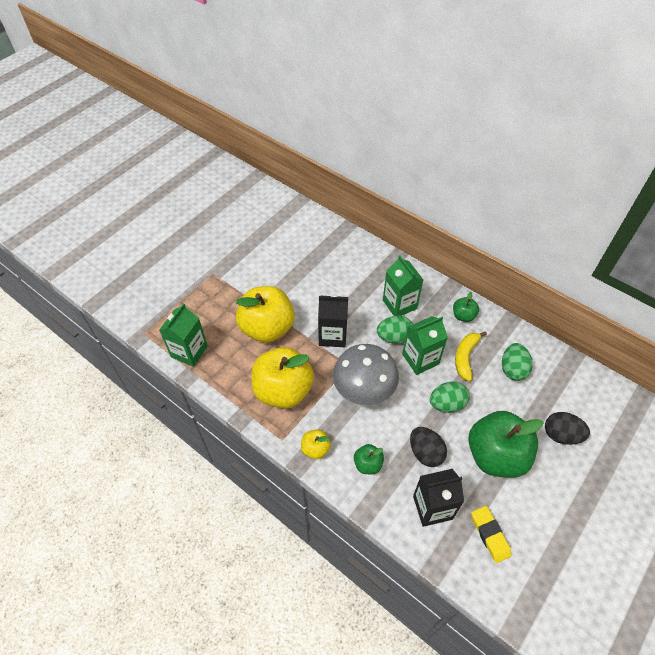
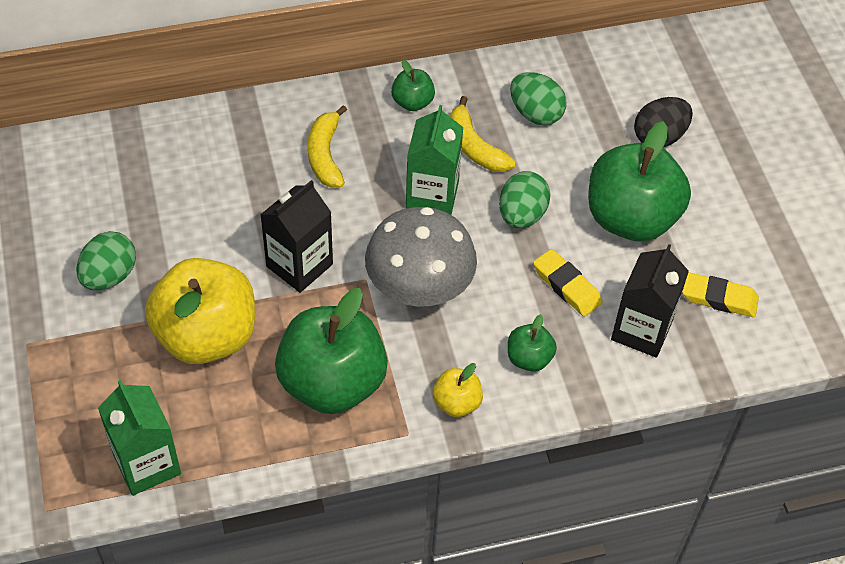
camera: 55 degrees left, 0 degrees up
(283, 390) = (332, 383): yellow apple -> green apple
(394, 337) = (372, 198): green egg -> green egg (109, 276)
(399, 304) = (325, 155): green carton -> yellow banana
(425, 453) = (566, 286): black egg -> yellow eraser

